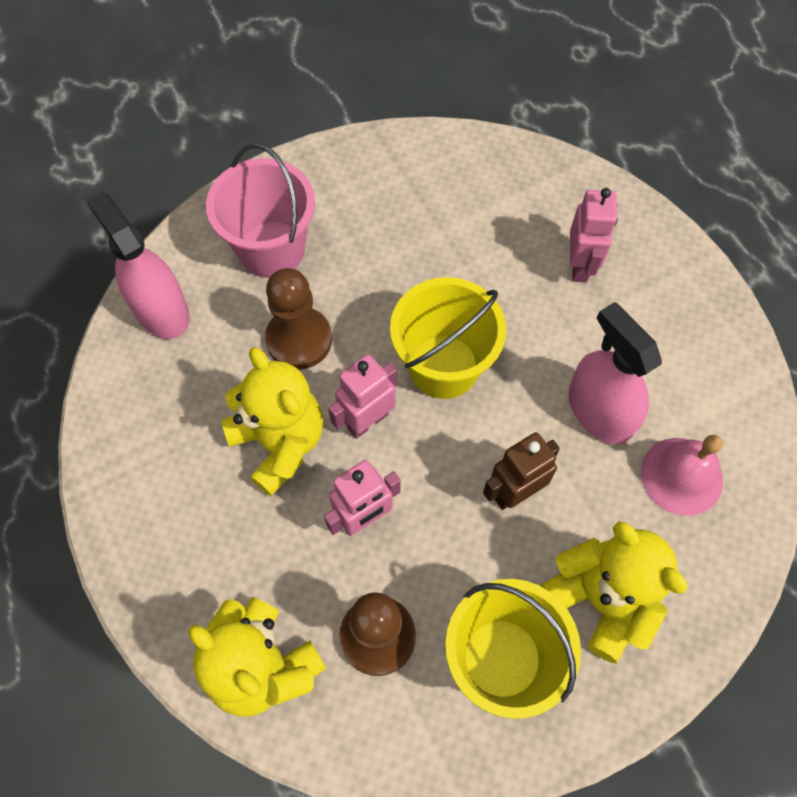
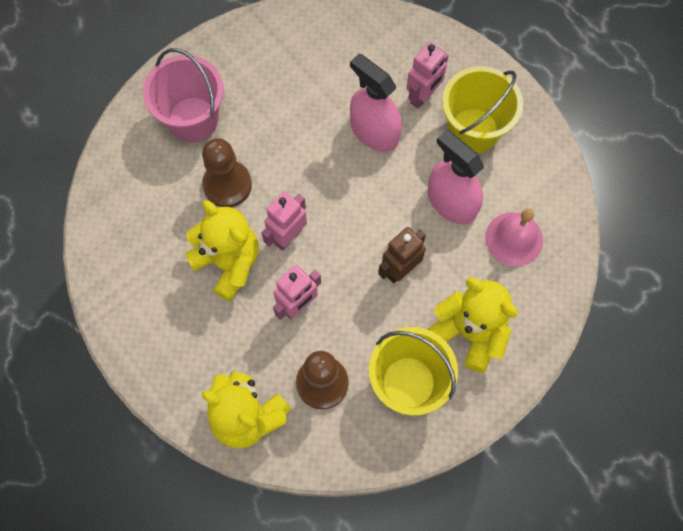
camera: 10 degrees left, 5 degrees up
(161, 310) = (120, 179): pink spray bottle -> pink spray bottle (374, 132)
(443, 366) = (335, 188): yellow bucket -> yellow bucket (473, 130)
(580, 266) = (423, 96): pink robot -> pink robot turned 45 degrees clockwise

